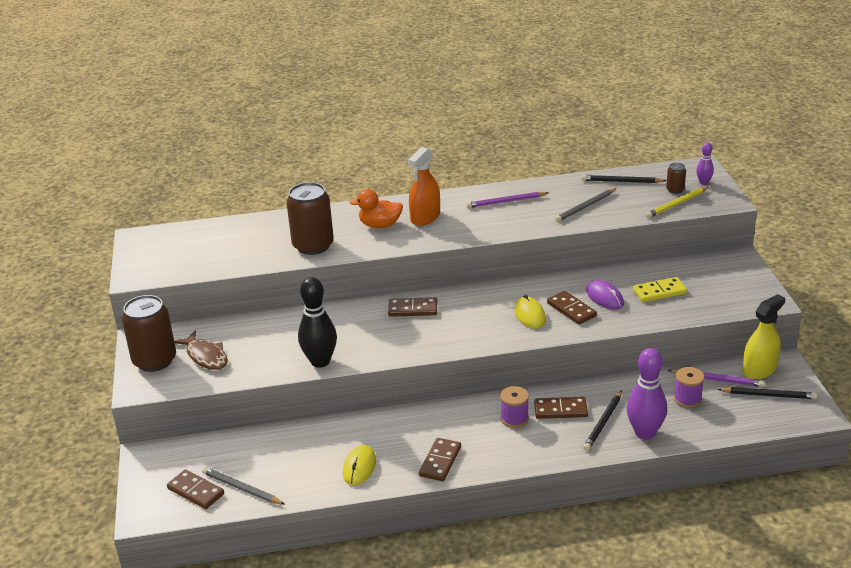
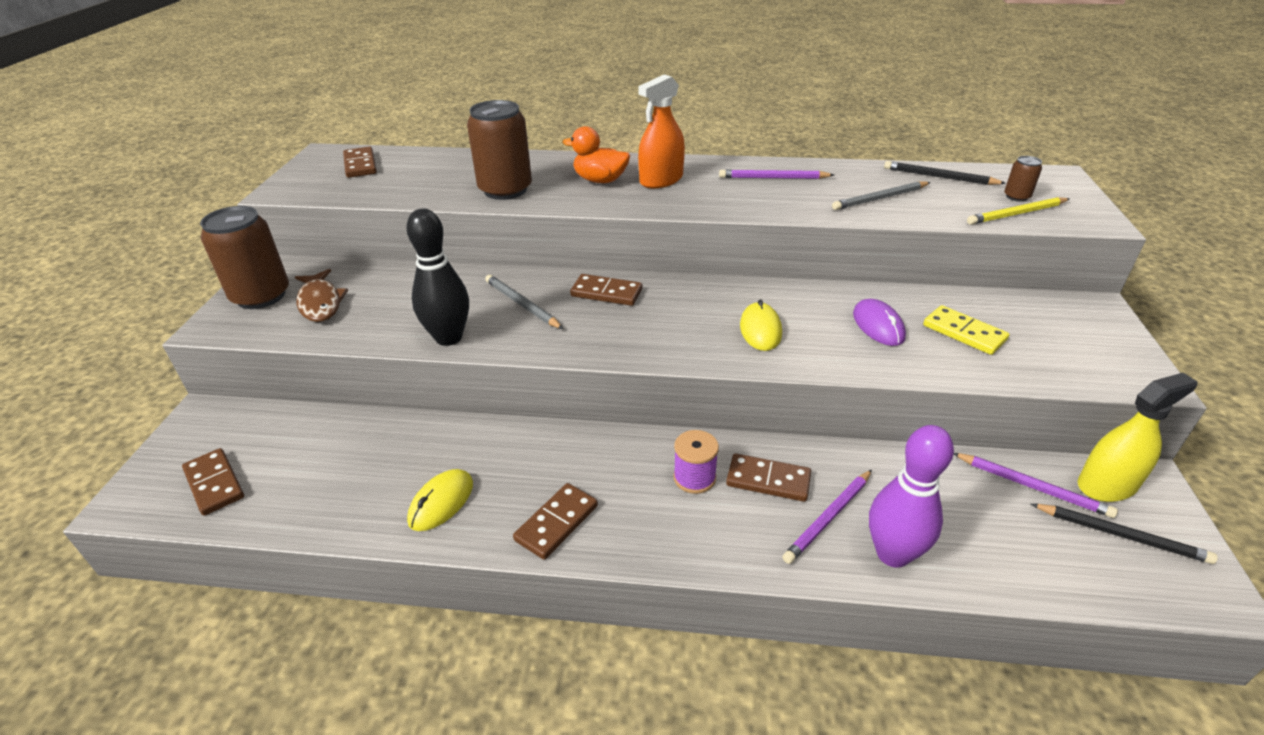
camera: 15 degrees right, 5 degrees up
(241, 489) = (271, 495): grey pencil -> grey pencil (522, 304)
(571, 310) = (823, 334): brown domino -> brown domino (360, 165)
(603, 422) = (829, 518): black pencil -> purple pencil
(659, 292) = (964, 333): yellow domino -> yellow domino turned 45 degrees clockwise
(687, 399) = (976, 509): purple spool -> none
(703, 182) = (1061, 193): purple bowling pin -> none

